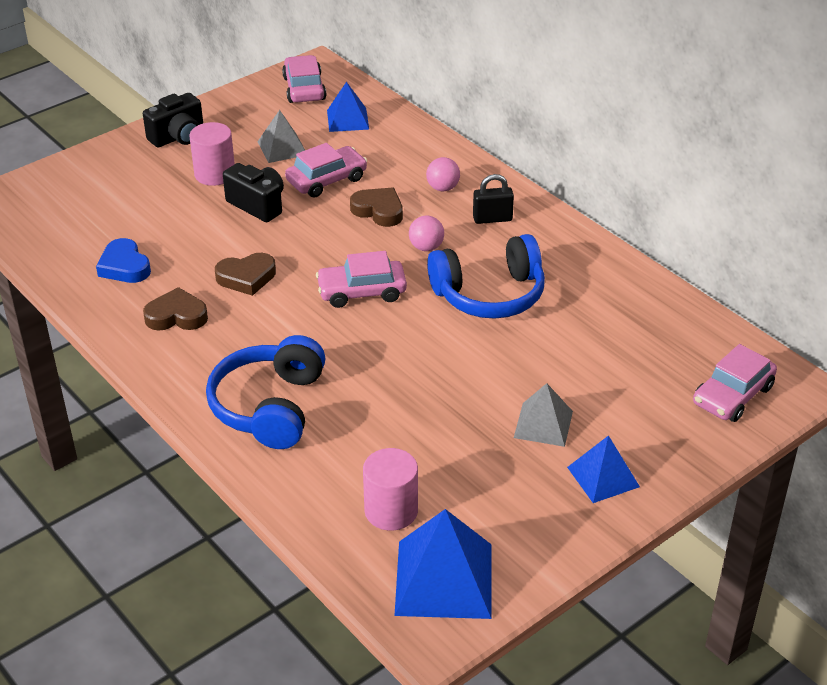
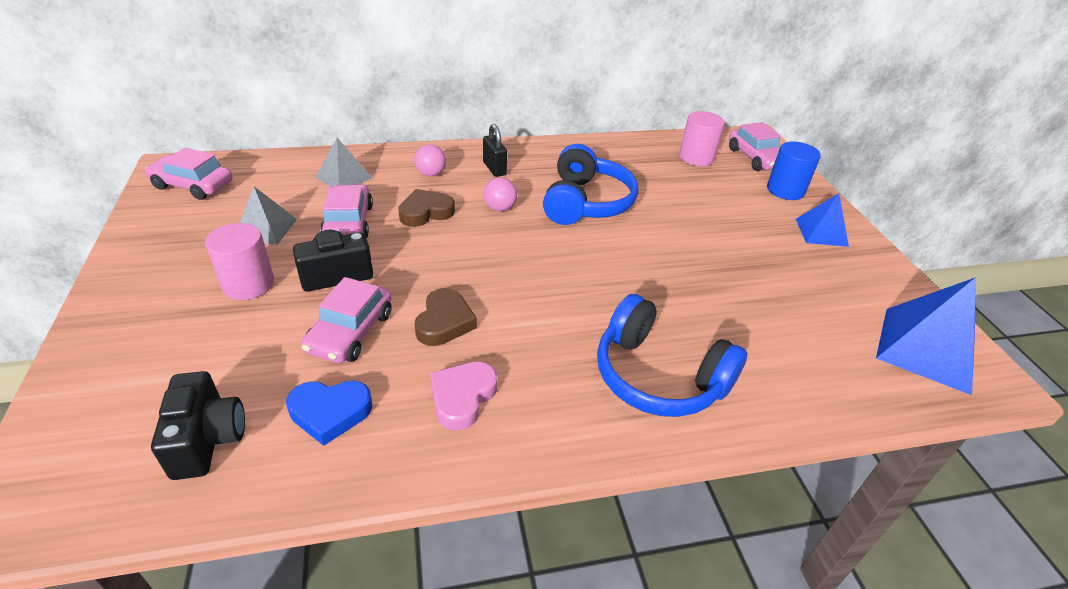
camera: 65 degrees left, 0 degrees up
(176, 316) = (462, 397): brown heart -> pink heart
(178, 137) = (146, 286): black camera -> black camera (208, 440)
(348, 119) = (275, 181): blue pyramid -> none
(362, 292) = (529, 260): pink car -> pink car (350, 332)
(391, 511) = (835, 348): pink cylinder -> pink cylinder (696, 158)
(492, 219) = (494, 168): black padlock -> black padlock turned 45 degrees counterclockwise
(543, 424) = (753, 235): grey pyramid -> grey pyramid (344, 177)
(674, 433) = (785, 190): none -> blue cylinder

